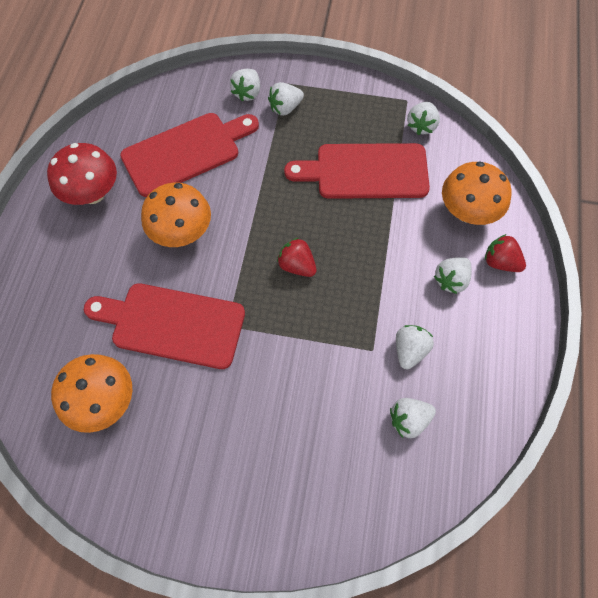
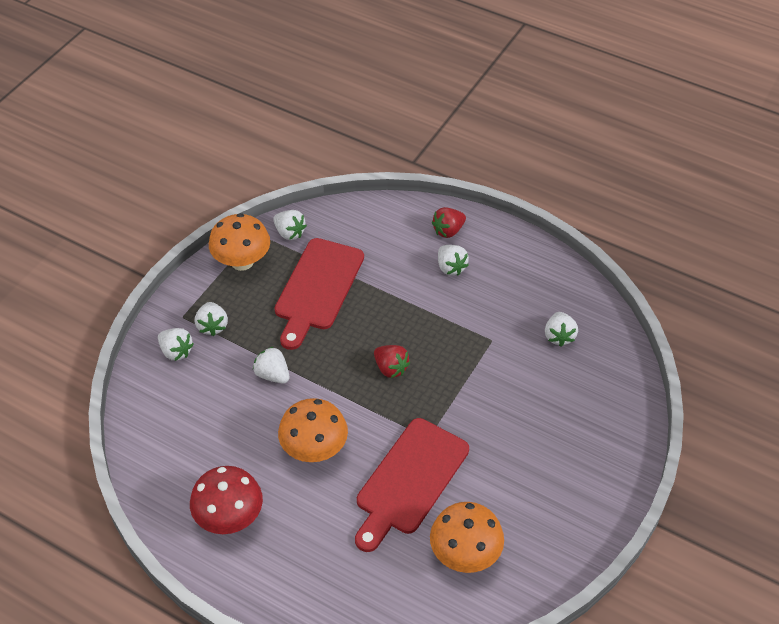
camera: 70 degrees left, 15 degrees down
(186, 152) = (221, 422): red cutting board -> none
(297, 265) = (391, 368): red strawberry -> red strawberry turned 105 degrees counterclockwise
(409, 350) = (501, 316): white strawberry -> white strawberry (272, 375)
(467, 212) = (392, 234): orange mushroom -> orange mushroom (242, 261)

